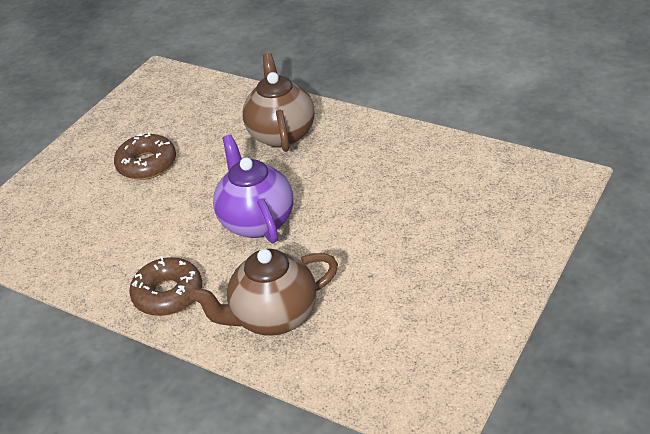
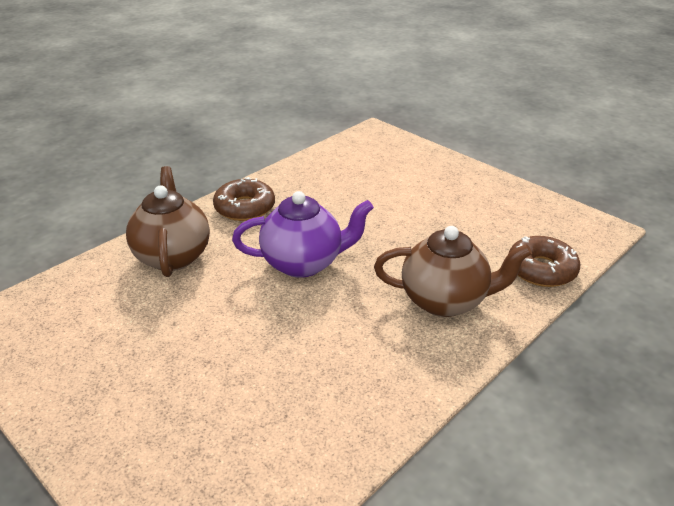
camera: 100 degrees right, 5 degrees down
(147, 164) = (430, 210): brown donut -> brown donut (541, 269)

